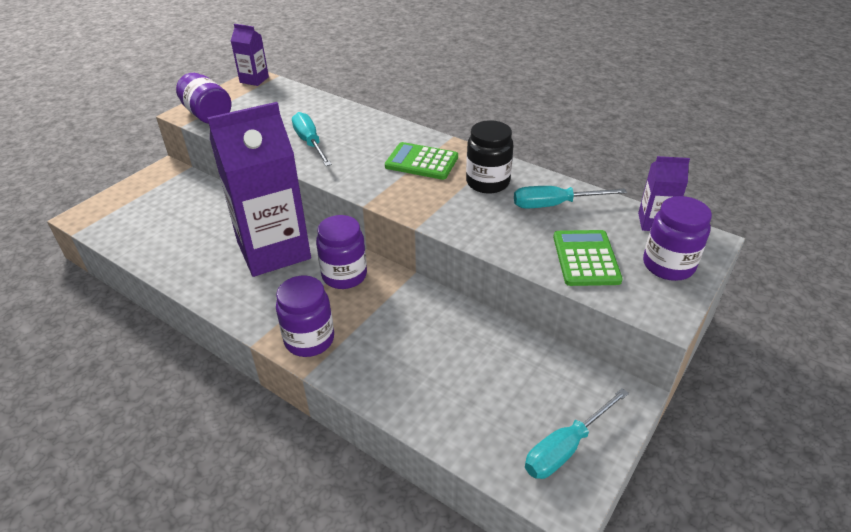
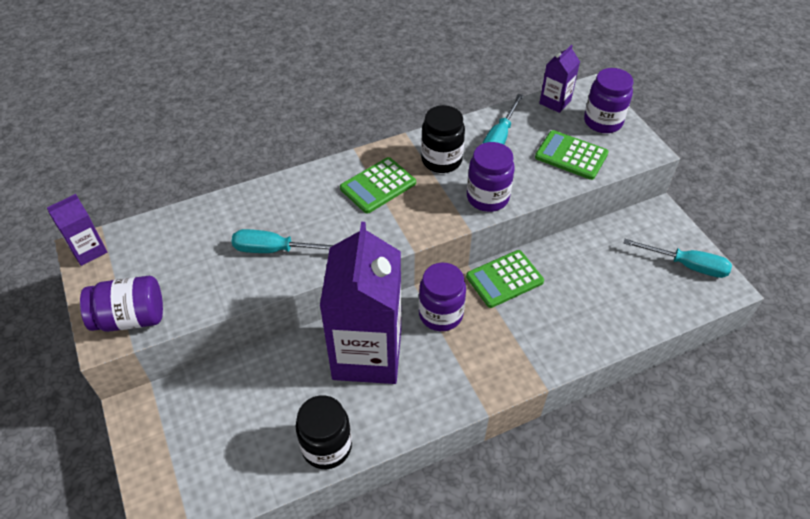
camera: 60 degrees left, 10 degrees up
(173, 264) = (327, 447): none -> black jar
(309, 340) = (506, 369): purple jar -> purple jar (487, 197)
(417, 301) = (504, 279): none -> green calculator
(565, 447) = (686, 265): turquoise screwdriver -> turquoise screwdriver turned 60 degrees counterclockwise

